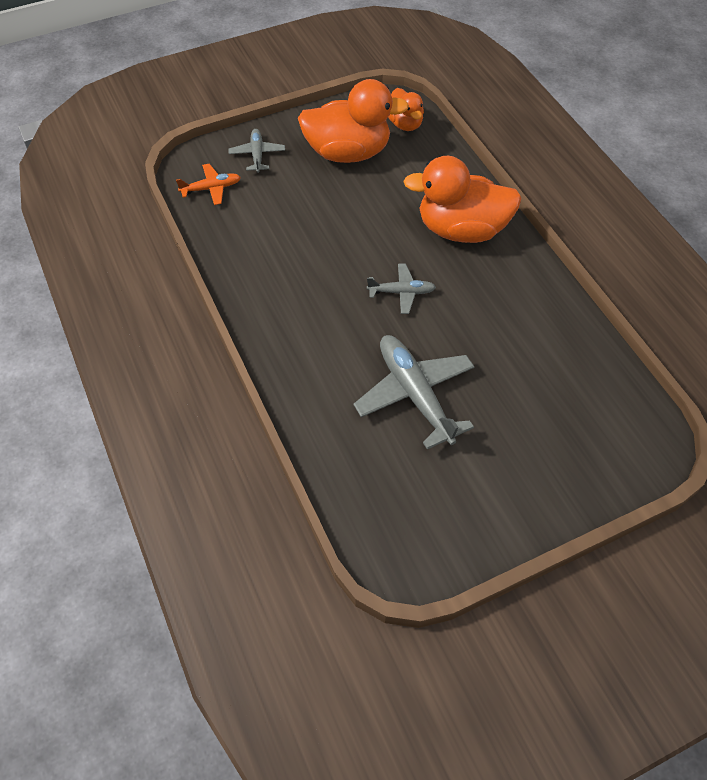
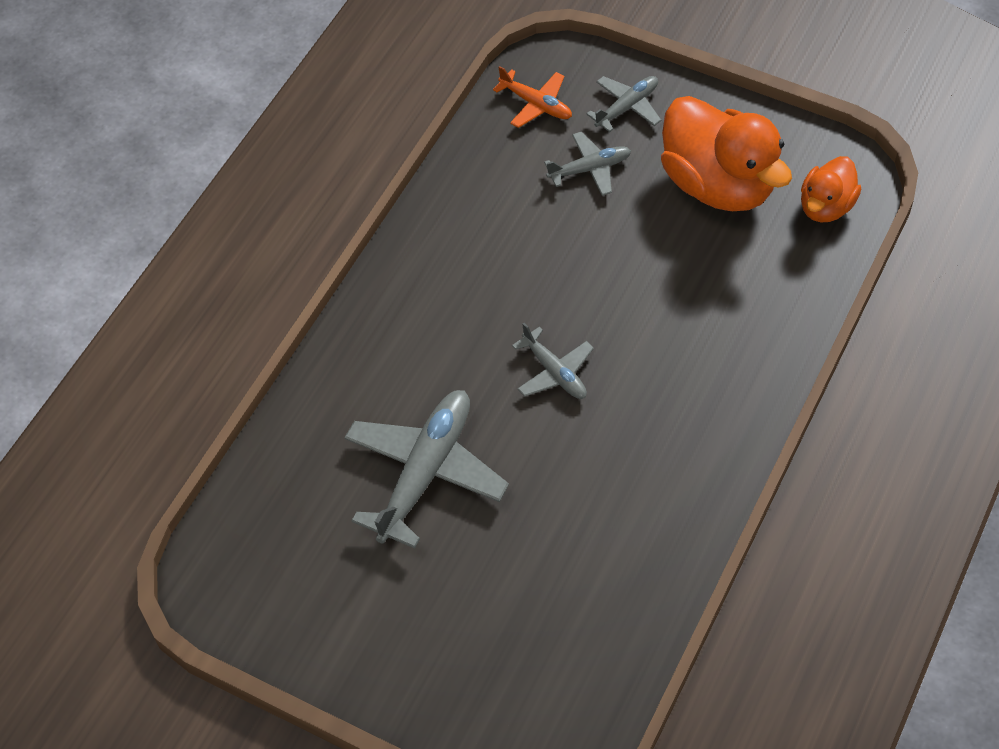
camera: 55 degrees right, 0 degrees up
(281, 194) = (590, 169): none -> grey plane
(461, 229) = (706, 370): orange duck -> none

